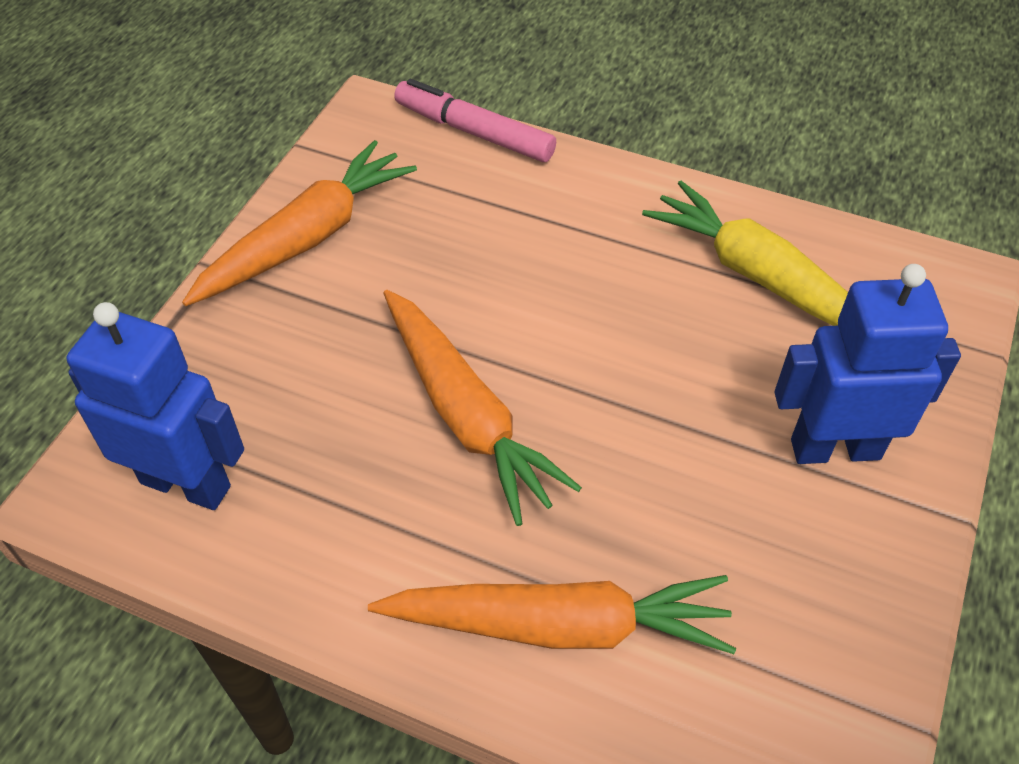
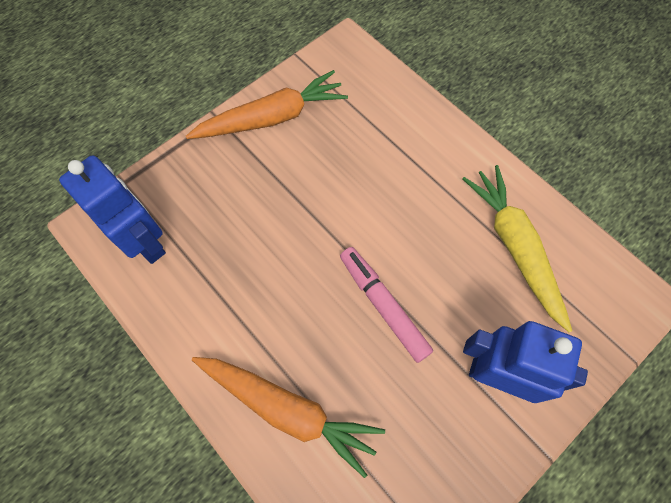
camera: 25 degrees right, 15 degrees up
(466, 415) = (302, 263): orange carrot -> none
(474, 132) = (396, 82): pink marker -> pink marker (383, 306)

